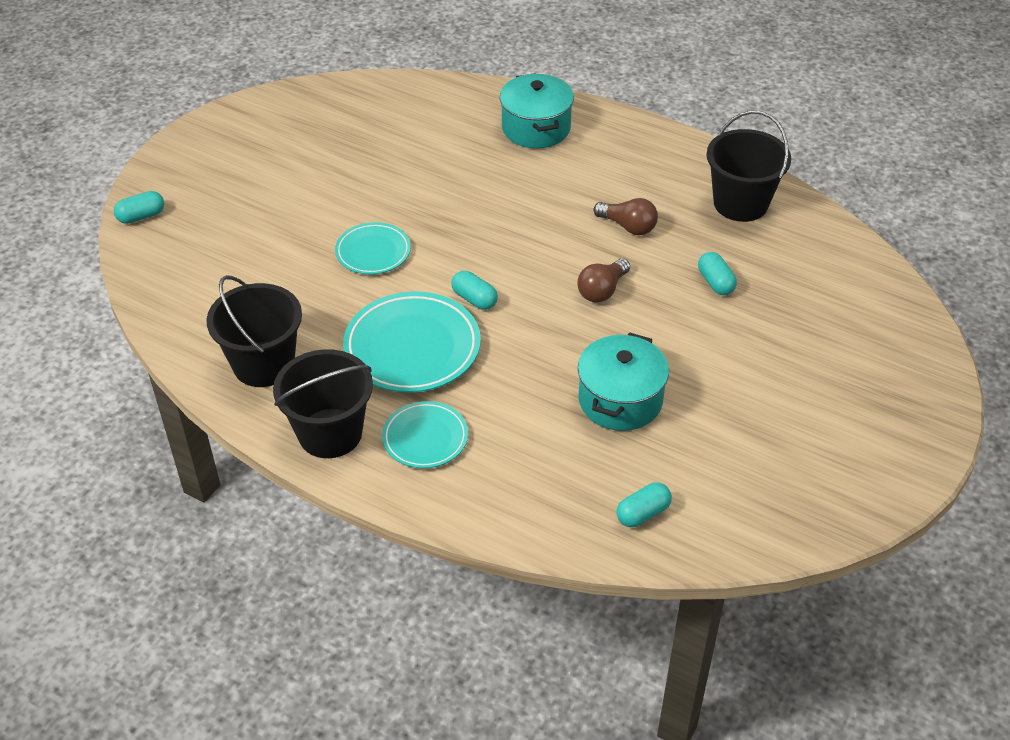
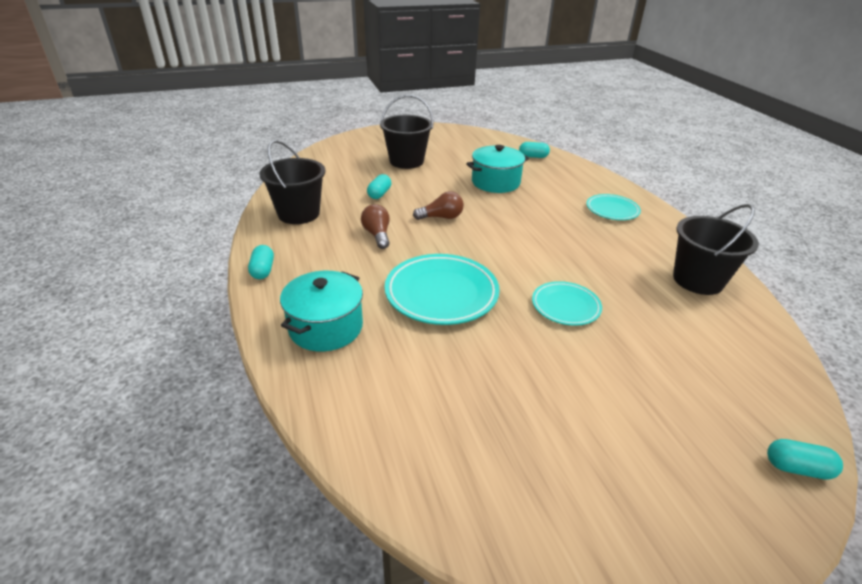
camera: 140 degrees left, 10 degrees down
(330, 433) = (668, 233): black bucket -> black bucket (406, 161)
(412, 348) = (586, 244): turquoise plate -> turquoise plate (441, 293)
(474, 299) = (521, 247): turquoise capsule -> turquoise capsule (263, 270)

